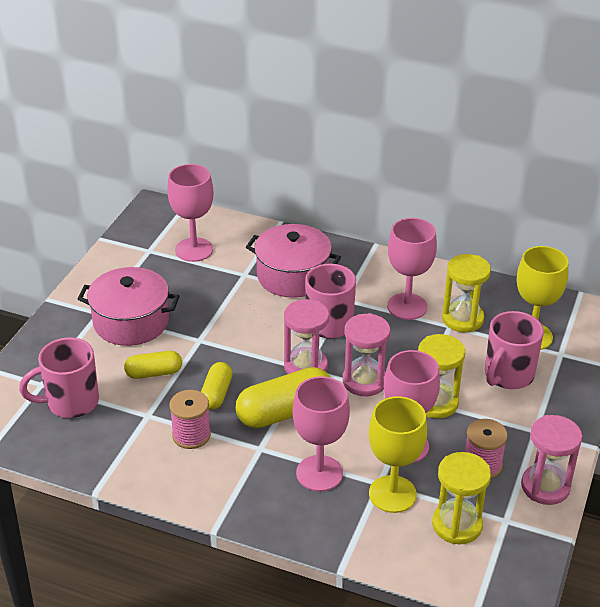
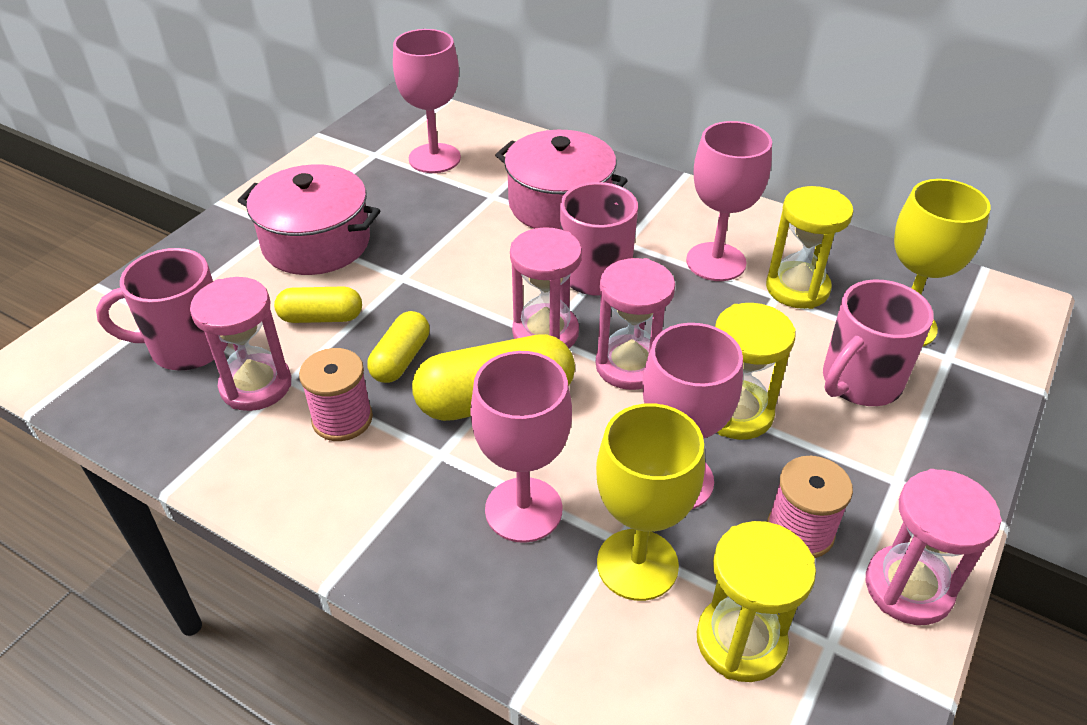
camera: 10 degrees right, 5 degrees up
(127, 421) = (256, 385): none -> pink hourglass

